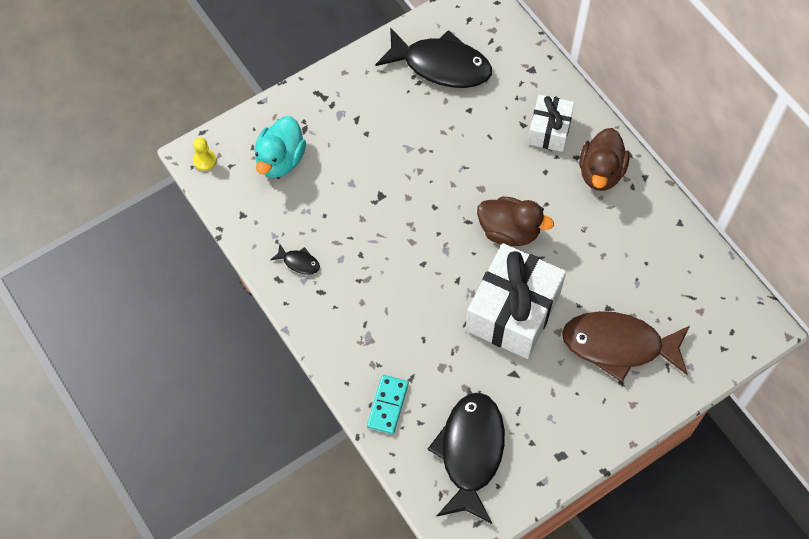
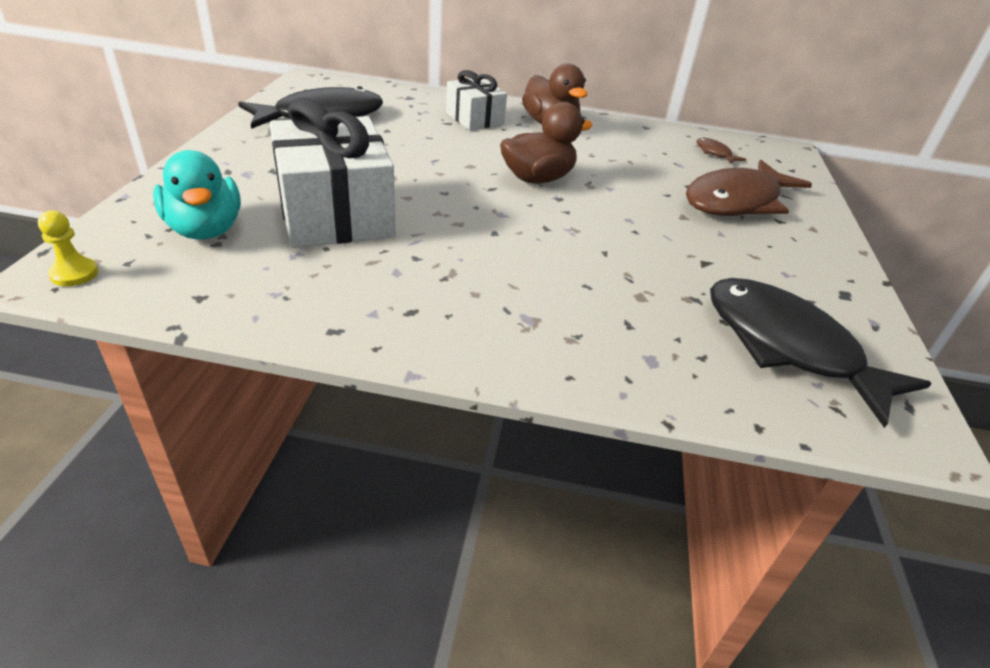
camera: 50 degrees left, 25 degrees down
(299, 262) = (344, 300): black fish -> none
(387, 405) = (647, 365): turquoise domino -> none
(513, 311) = (628, 223): white gift -> white gift (335, 213)
(687, 290) = (714, 153): none -> brown fish

